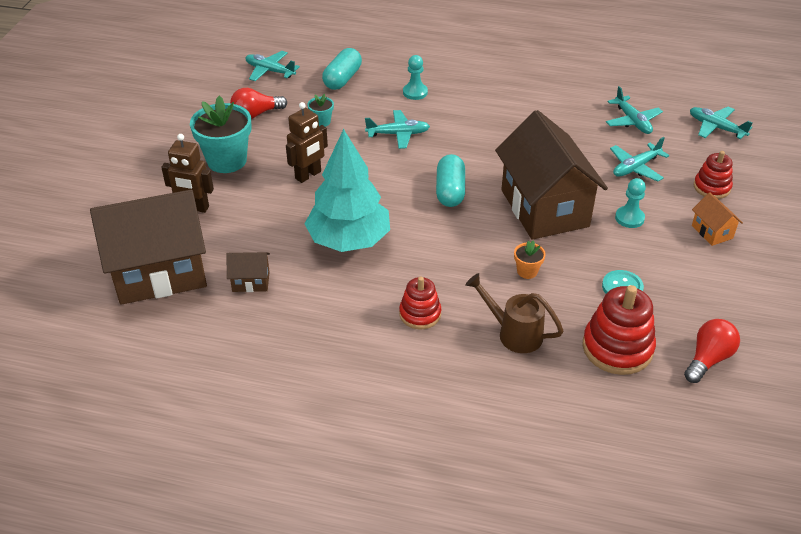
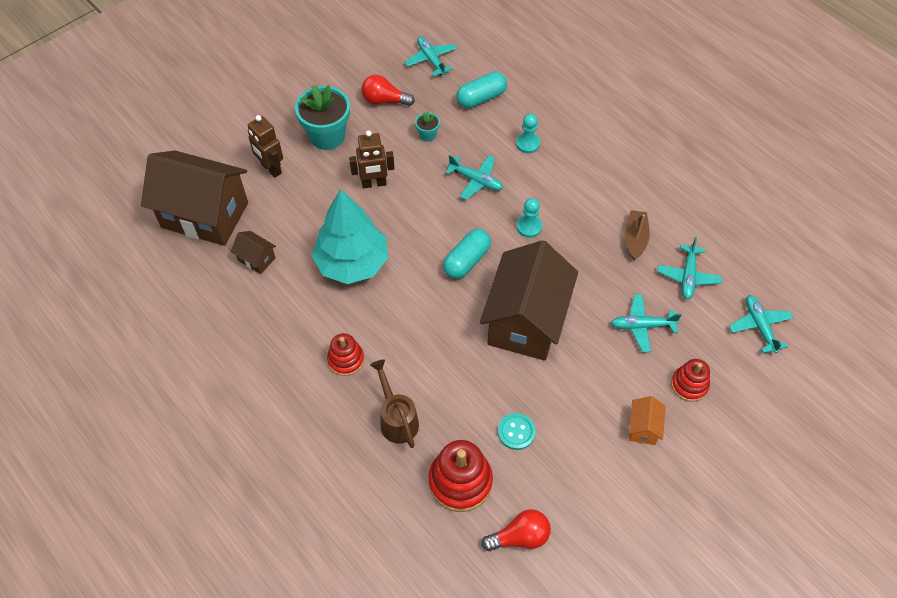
camera: 35 degrees right, 15 degrees up
(527, 271) = (457, 371): orange flower pot -> none
(567, 116) = (635, 239): none -> brown boat
(629, 218) = (586, 372): turquoise pawn -> turquoise pawn (529, 227)

